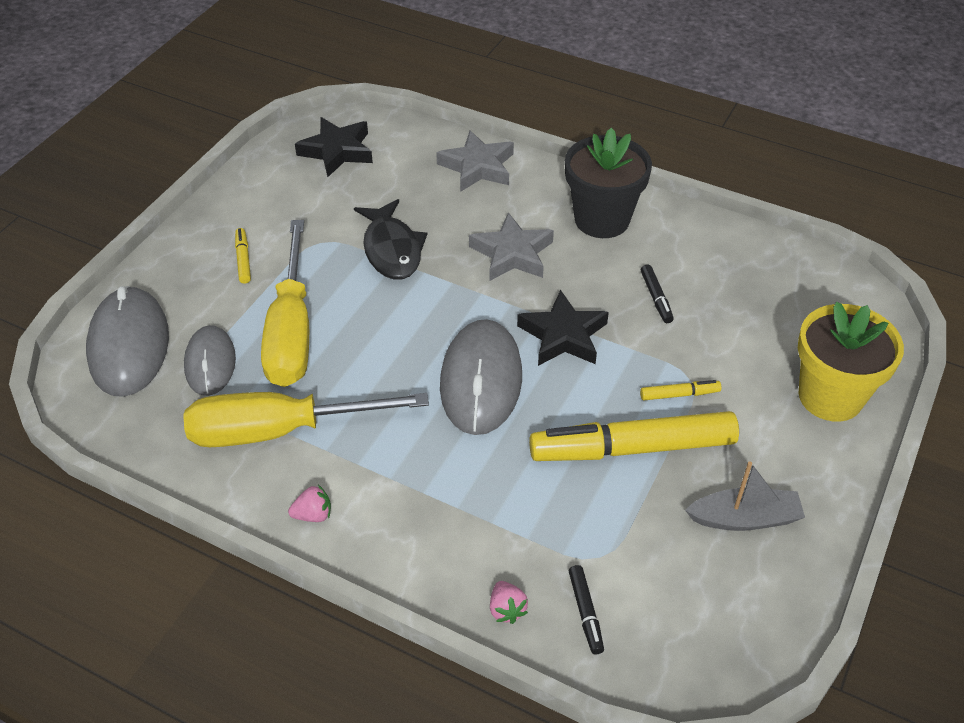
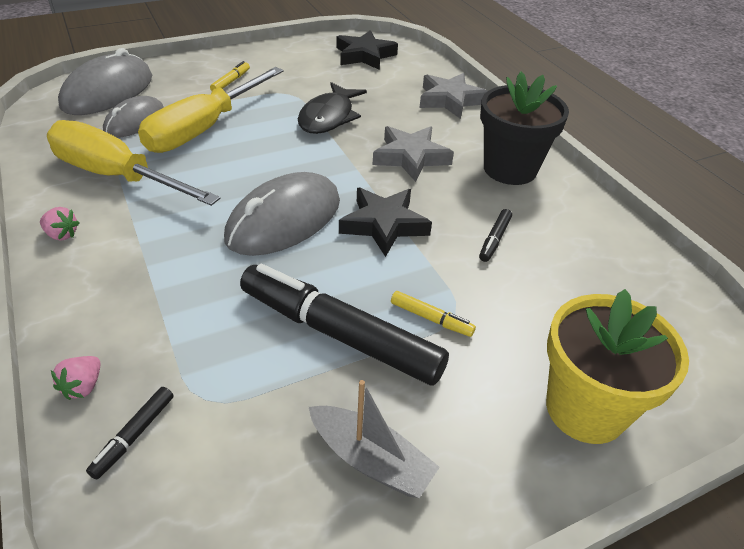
camera: 35 degrees right, 5 degrees down
(632, 448) = (339, 334): yellow marker -> black marker

